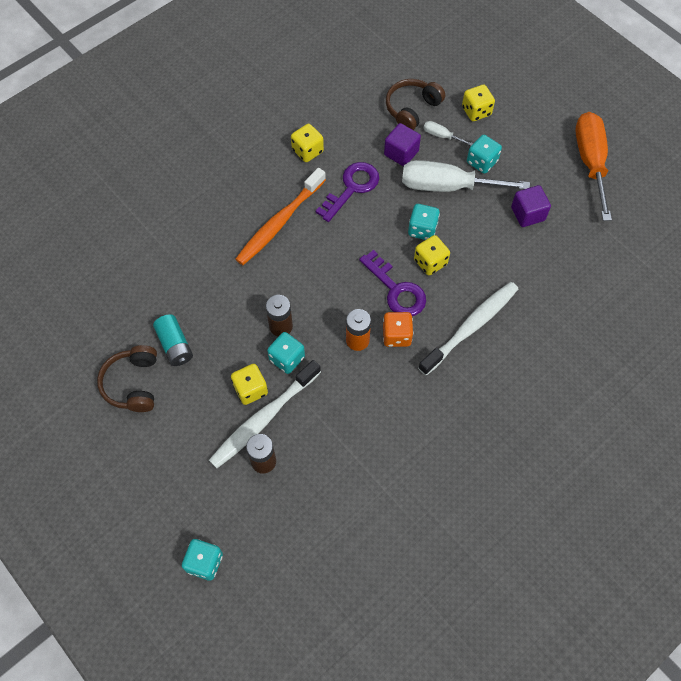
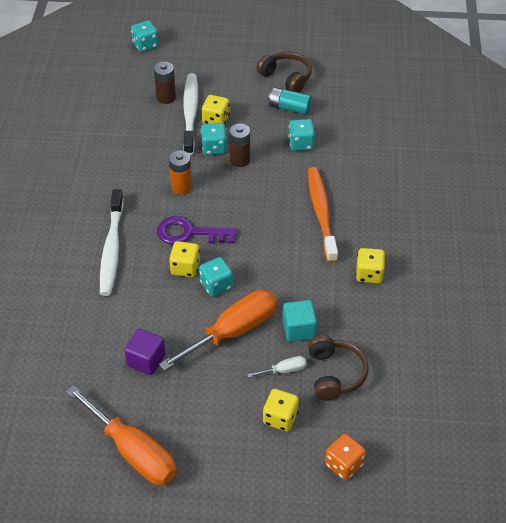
camera: 135 degrees right, 15 degrees down
(352, 188) = (302, 274): purple key -> none
(396, 335) = (158, 208): orange dice -> orange dice (344, 464)
(401, 153) = (299, 329): purple cube -> turquoise cube
(447, 186) = (233, 332): white screwdriver -> orange screwdriver
(482, 162) = (227, 374): turquoise dice -> turquoise dice (301, 144)

